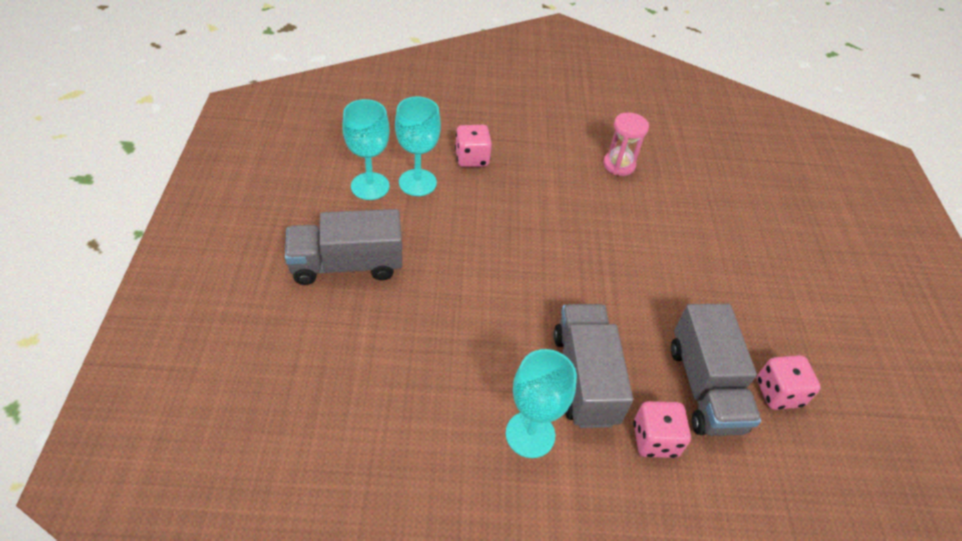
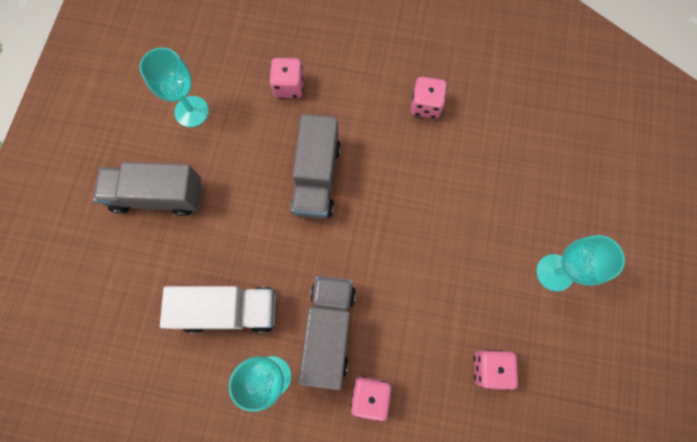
camera: 15 degrees right, 25 degrees up
(417, 182) = (234, 111): turquoise goblet -> turquoise goblet (554, 272)
(459, 370) = (228, 310): none -> white truck
(619, 165) = (425, 105): pink hourglass -> pink dice
(705, 387) = (427, 354): grey truck -> grey truck (317, 177)

